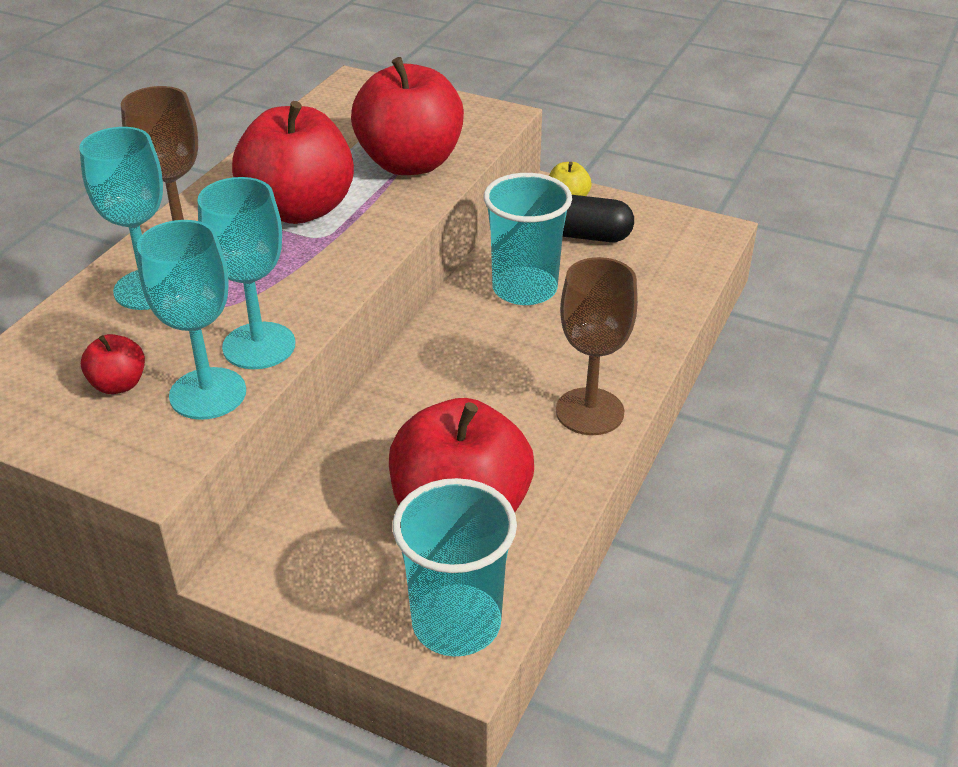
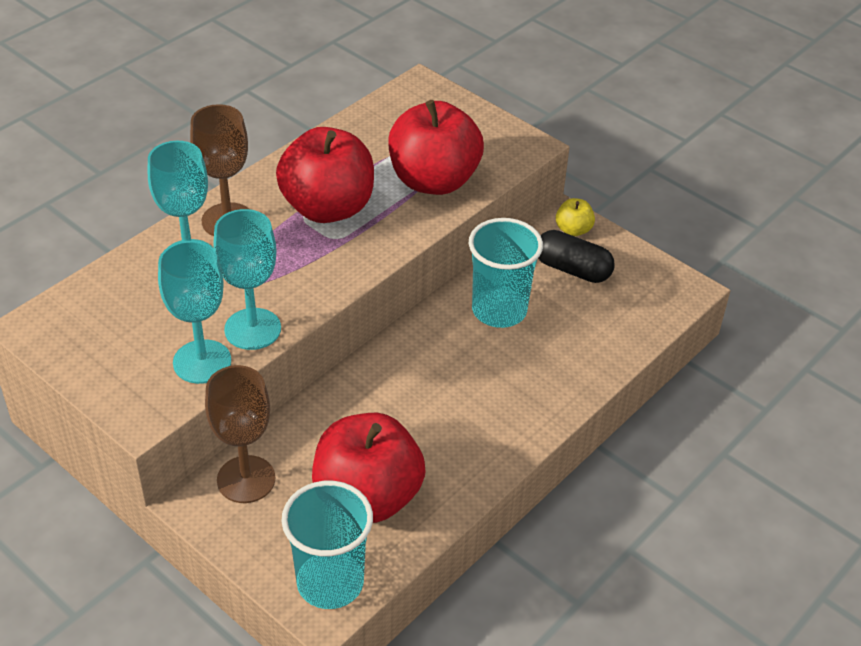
camera: 15 degrees right, 5 degrees up
(118, 384) = (142, 338): red apple -> none
(589, 411) = (503, 436): brown goblet -> brown goblet (246, 479)

